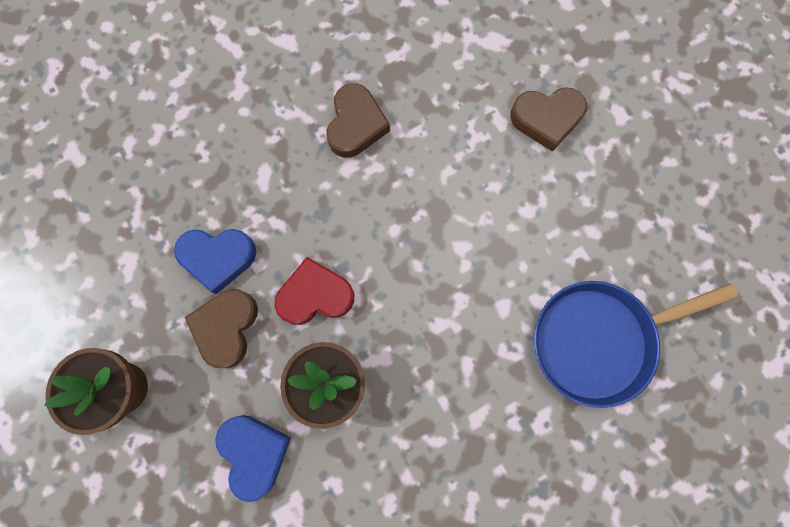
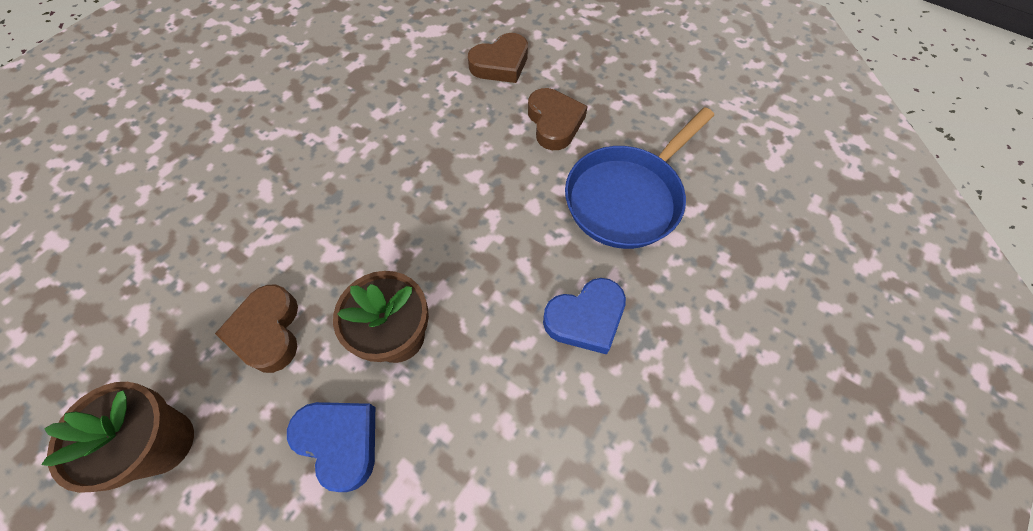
camera: 25 degrees left, 15 degrees down
(218, 258) = (239, 273): blue heart -> blue heart (585, 318)
(315, 295) = (352, 265): red heart -> none
(356, 125) = (339, 121): brown heart -> brown heart (554, 123)

